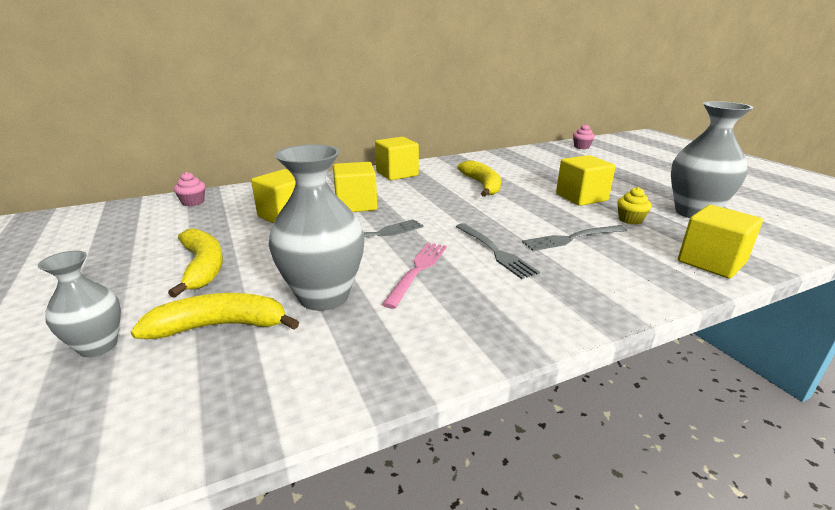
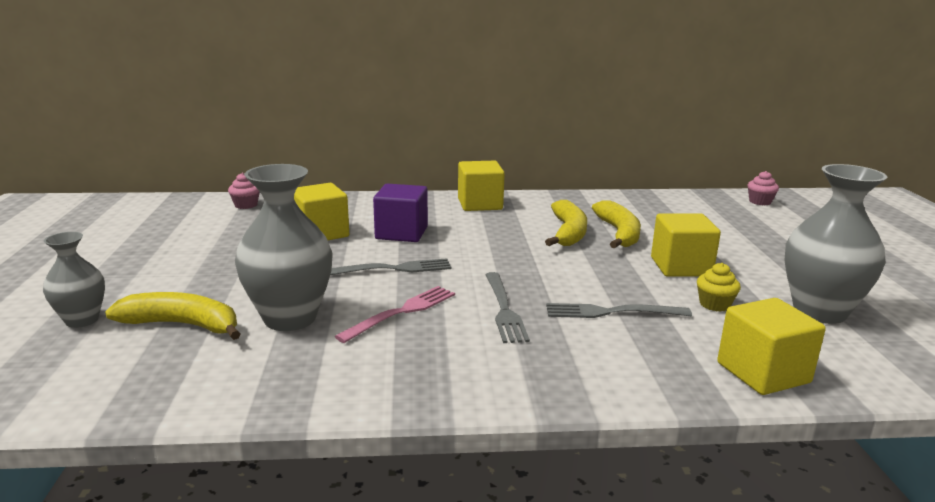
camera: 20 degrees right, 5 degrees down
(203, 267) = (208, 270): yellow banana -> yellow banana (619, 233)
(356, 205) = (401, 233): yellow cube -> purple cube

